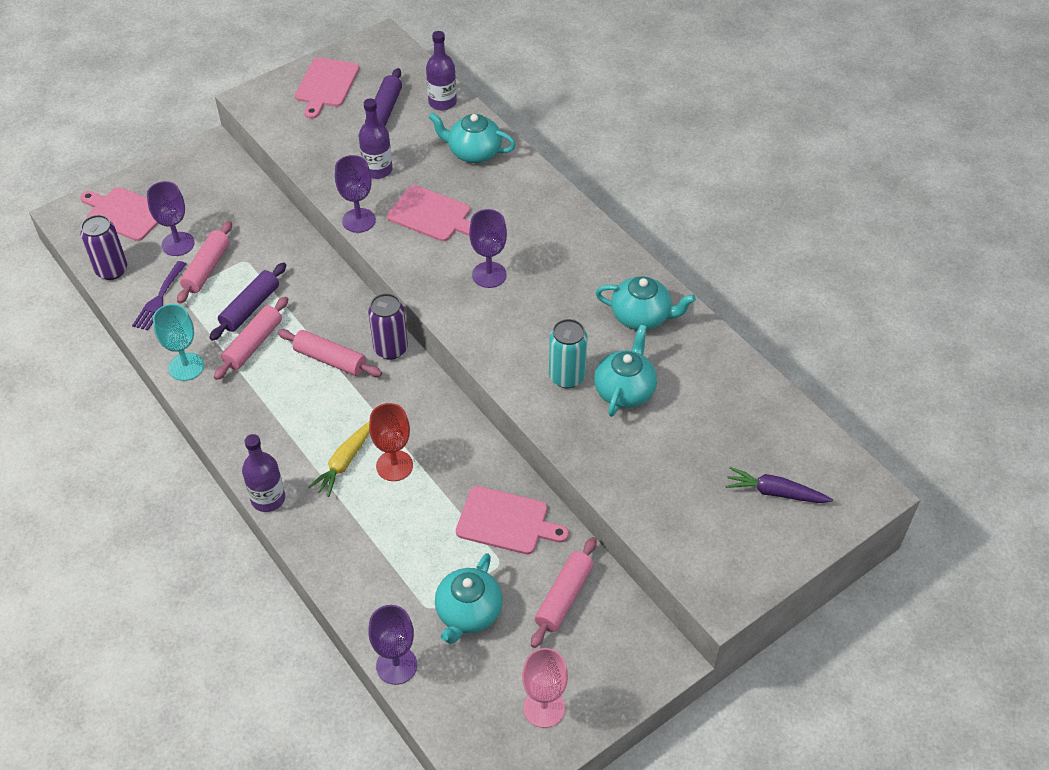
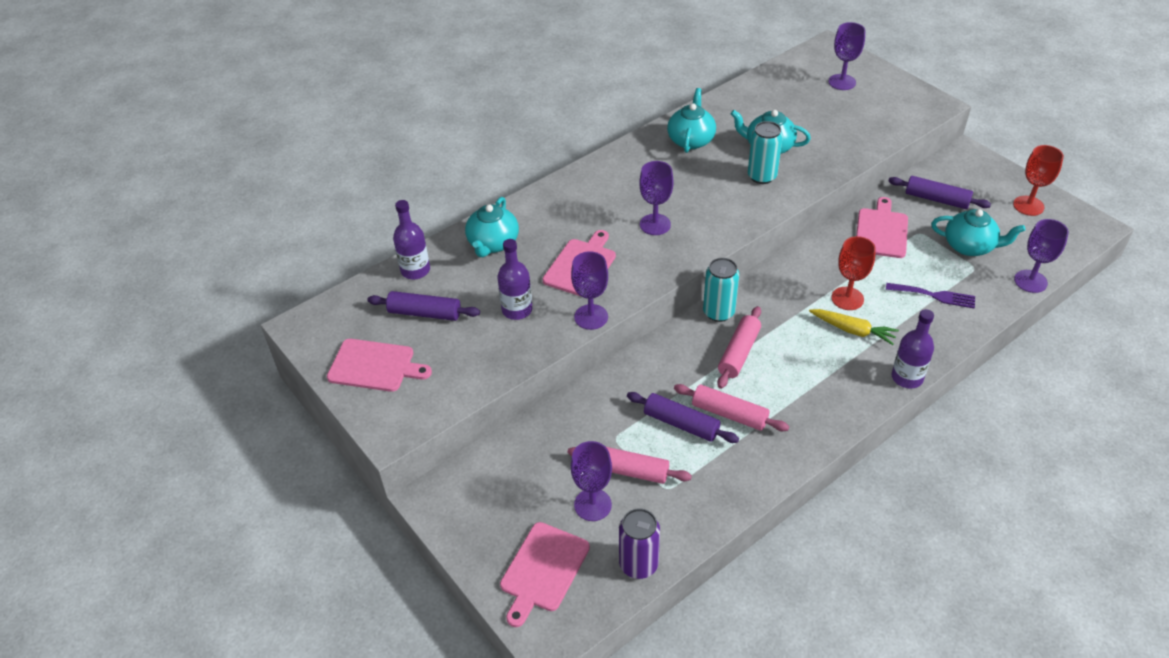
camera: 90 degrees left, 5 degrees down
(159, 299) = (678, 507): purple fork -> purple fork (934, 295)
(186, 367) = (769, 465): turquoise goblet -> none
(390, 349) = (718, 312): purple can -> turquoise can
(544, 708) = (1028, 206): pink goblet -> red goblet
(564, 597) = (936, 199): pink rolling pin -> purple rolling pin
(775, 492) = (842, 82): purple carrot -> purple goblet

